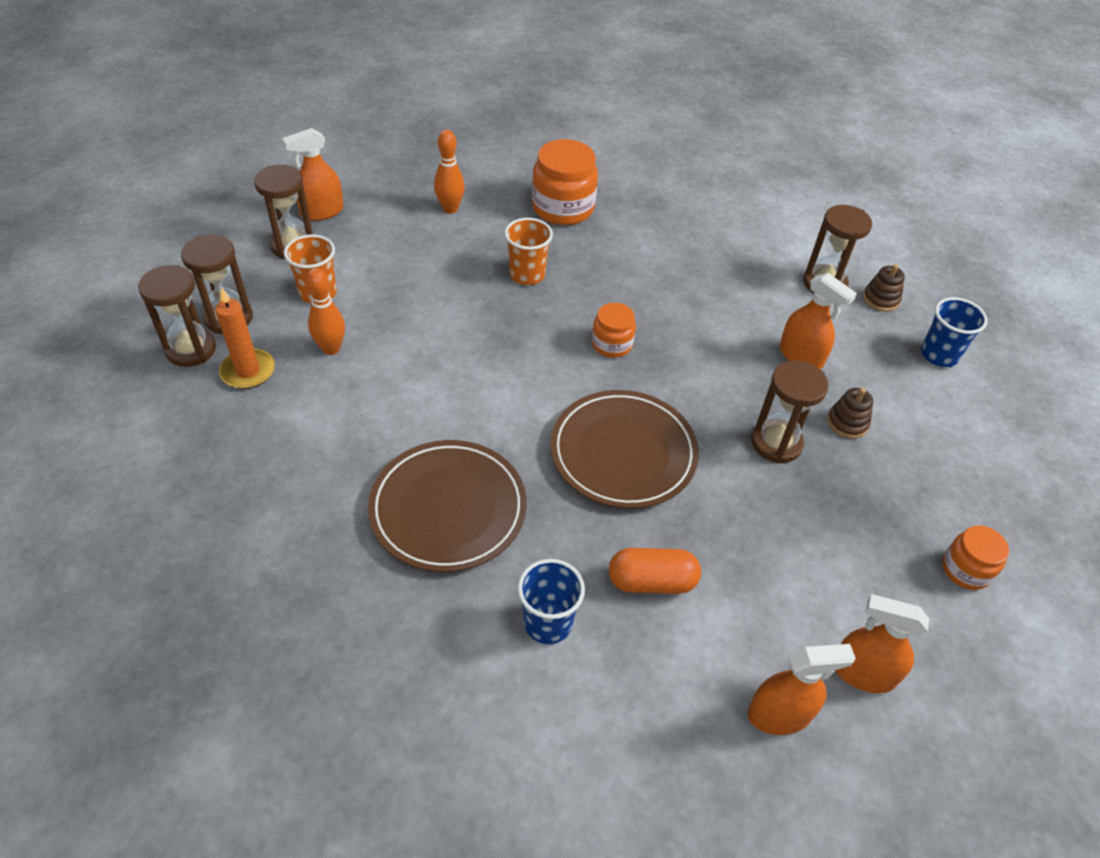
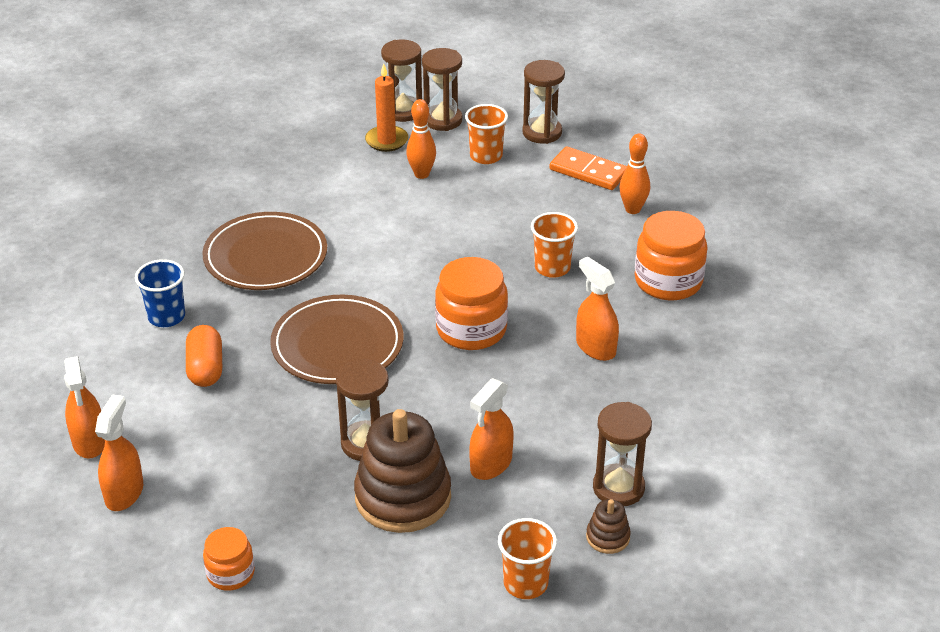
camera: 85 degrees right, 10 degrees down
(322, 212) = (595, 139): orange spray bottle -> orange spray bottle (595, 347)
(378, 226) = (588, 172): none -> orange domino
(612, 344) = (471, 329): orange jar -> orange jar, size x1.74
(847, 423) = (403, 497): brown stacking toy -> brown stacking toy, size x2.26
(939, 355) = (525, 583): blue cup -> orange cup

